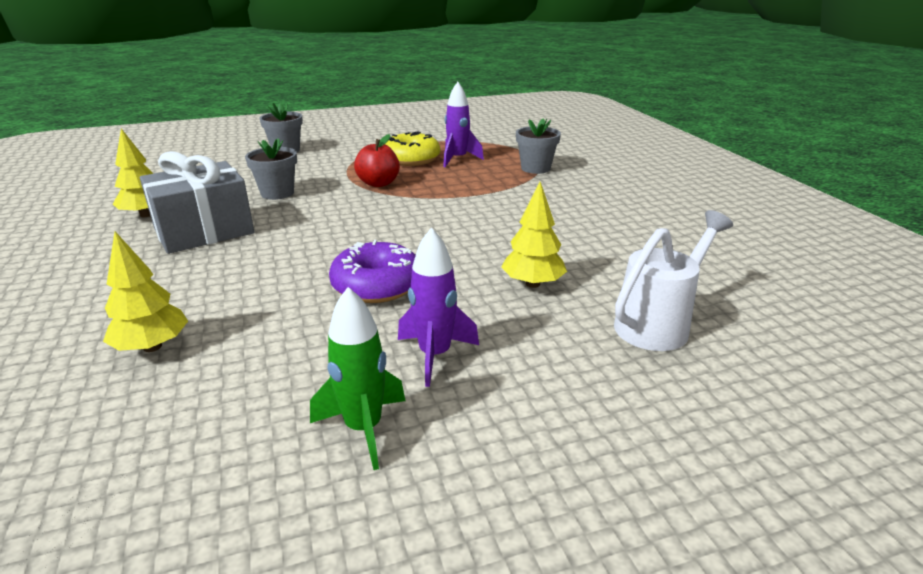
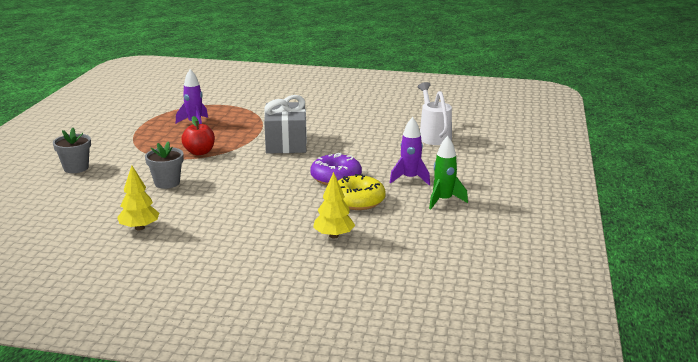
camera: 60 degrees left, 5 degrees down
(204, 231) = (201, 212): grey gift -> grey gift (286, 143)
(411, 159) = (171, 135): yellow donut -> yellow donut (358, 201)
(532, 284) = (376, 147): yellow tree -> none
(535, 168) = (245, 109): grey flower pot -> none

